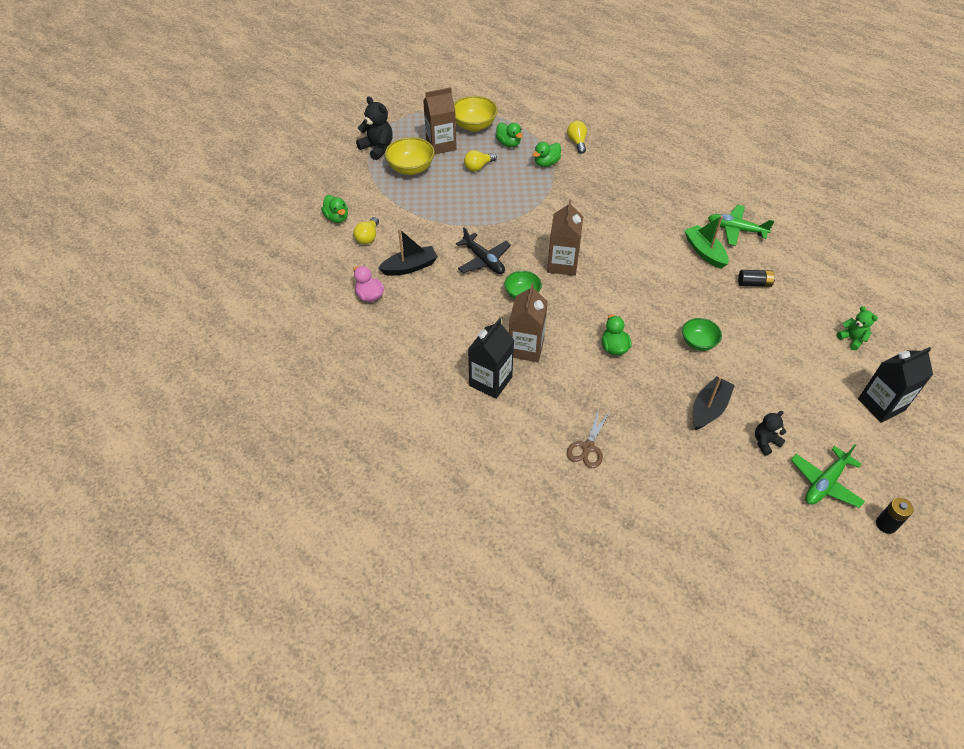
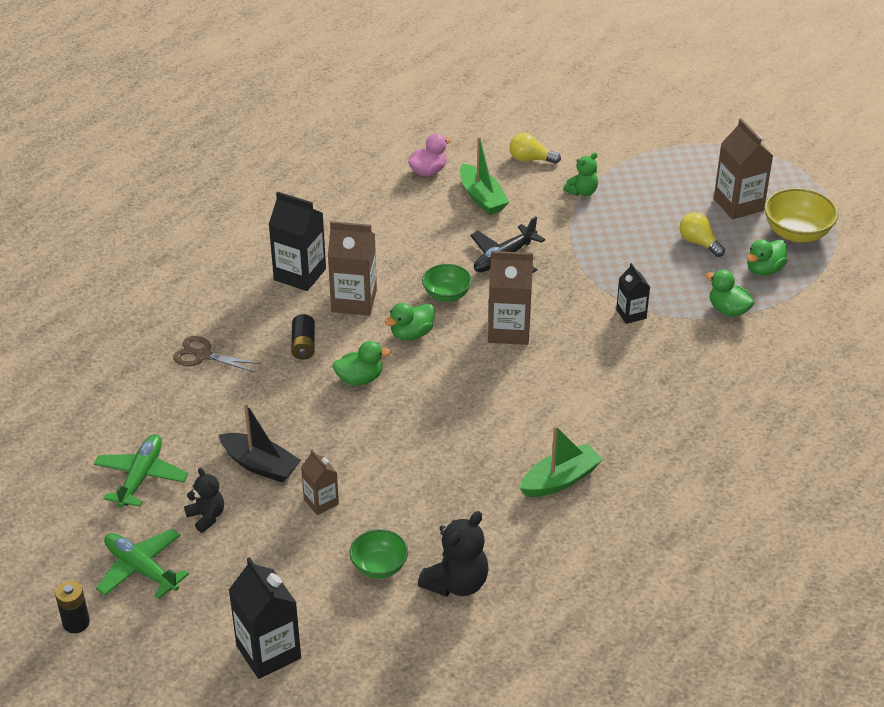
camera: 85 degrees right, 10 degrees down
(337, 218) = (561, 131): green duck -> green duck (411, 334)
(377, 148) = (712, 149): black teddy bear -> black teddy bear (456, 583)
(410, 267) = (482, 197): black boat -> green boat
(411, 168) = (676, 182): yellow bowl -> none
(548, 205) = (631, 314): none -> black carton
(577, 142) = (792, 342): yellow light bulb -> none
(698, 342) = (374, 462): green bowl -> green bowl (379, 566)
(736, 229) = (620, 521): green plane -> green plane (141, 476)
(740, 373) = (321, 502): none -> brown carton
(754, 283) = (499, 533): black battery -> black battery (303, 345)
(852, 339) = (394, 637): green teddy bear -> green teddy bear (582, 192)

